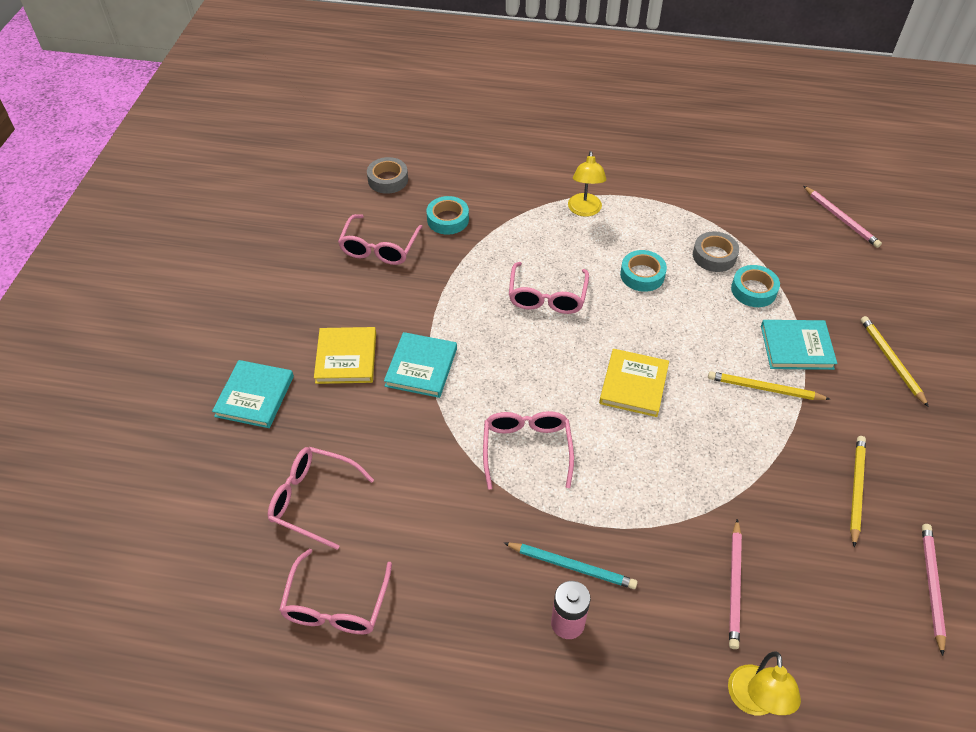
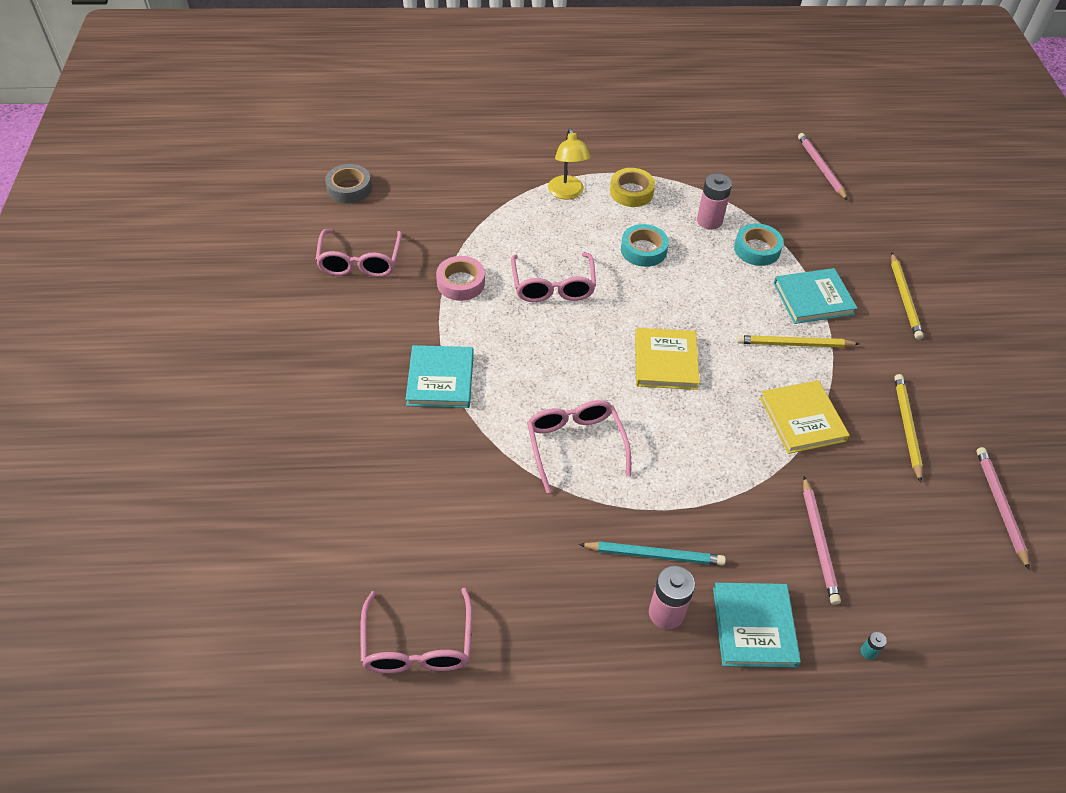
camera: 15 degrees left, 0 degrees up
(254, 396) = (264, 440): turquoise book -> turquoise book (754, 626)
(312, 499) = (360, 538): pink glasses -> none
(346, 358) = (355, 382): yellow book -> yellow book (802, 419)
(448, 219) = (426, 222): turquoise tape -> none
(463, 281) = (461, 283): none -> pink tape
(646, 217) = (631, 192): none -> yellow tape
(714, 256) = (709, 221): grey tape -> pink battery
(753, 702) = (868, 652): yellow lamp -> turquoise battery
(841, 218) = (820, 168): pink pencil -> pink pencil turned 150 degrees counterclockwise
(891, 361) = (904, 298): yellow pencil -> yellow pencil turned 150 degrees counterclockwise

